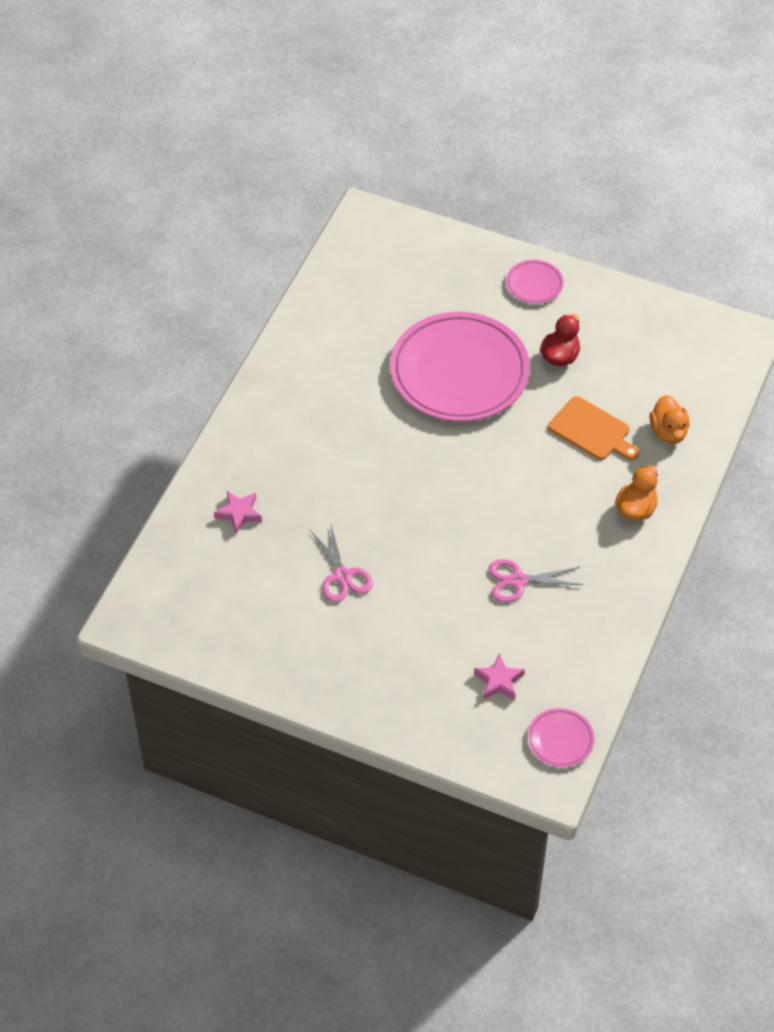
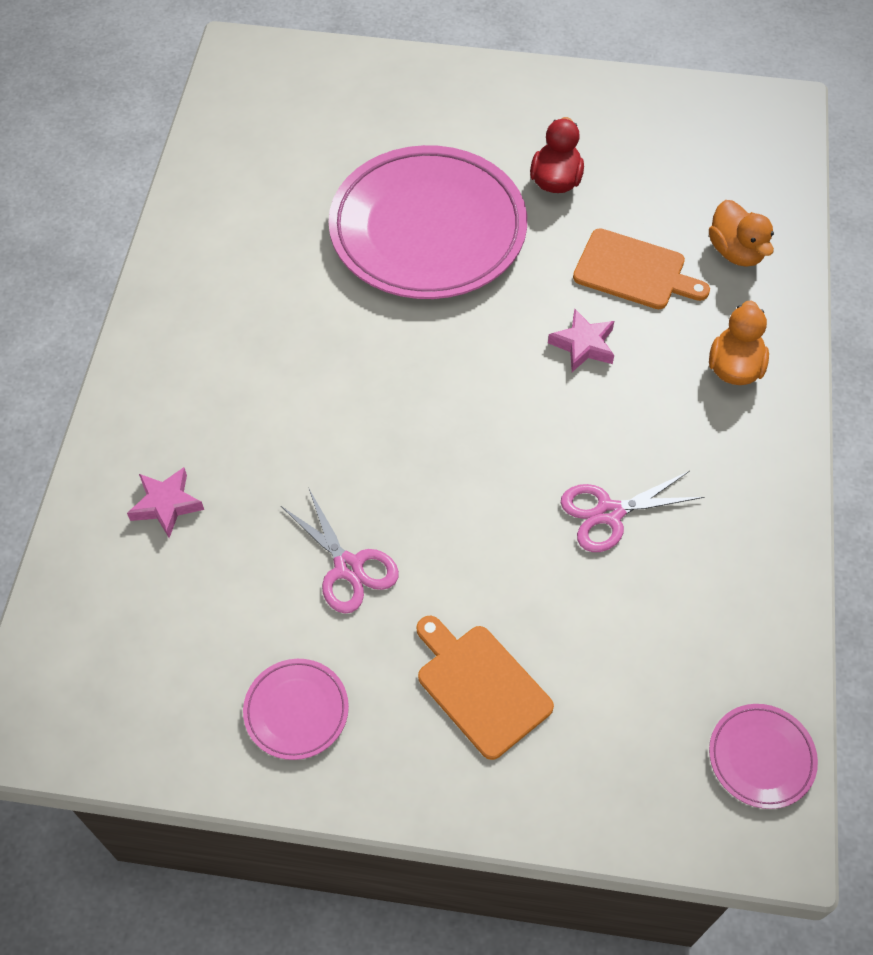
camera: 15 degrees left, 5 degrees up
(402, 662) = (480, 687): none -> orange cutting board
(499, 681) = (635, 682): pink star -> pink star (583, 345)
(534, 284) = (489, 95): pink plate -> pink plate (296, 711)

